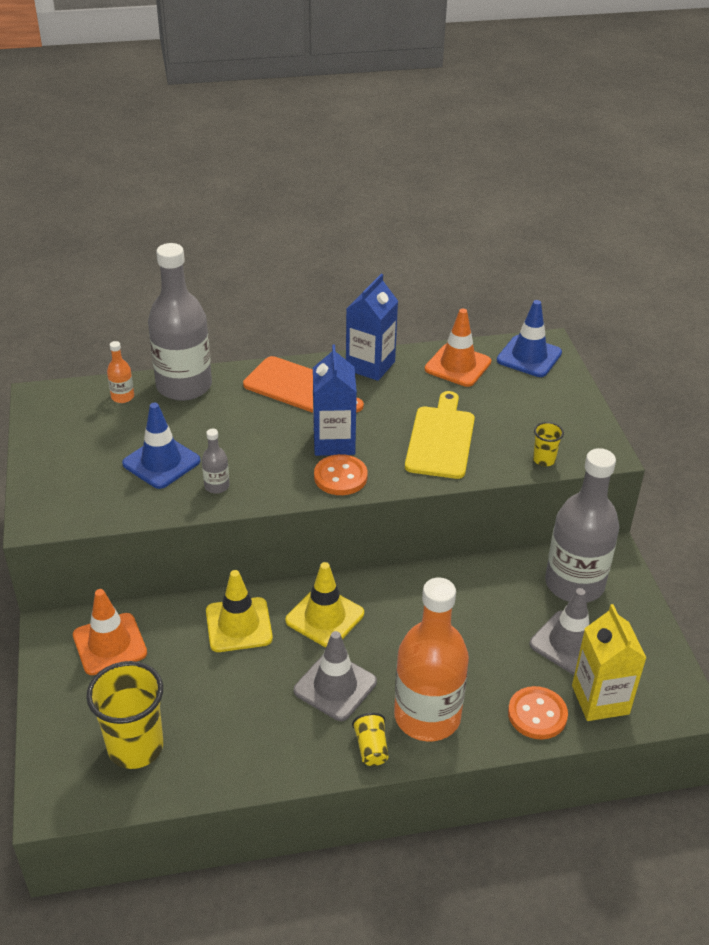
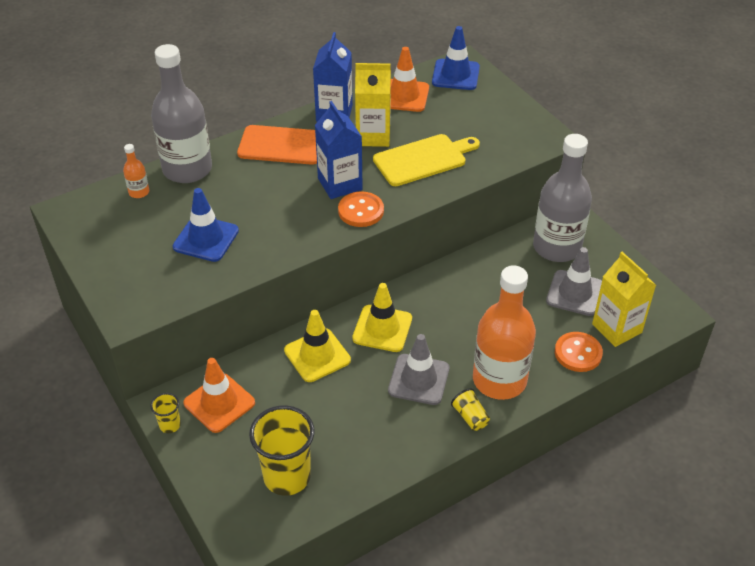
camera: 20 degrees left, 5 degrees up
(216, 486) = (264, 246): grey bottle -> none
(399, 400) = (373, 136): none -> yellow carton
(441, 439) = (423, 159): yellow cutting board -> yellow cutting board turned 75 degrees clockwise
(544, 460) = (510, 155): yellow cup -> yellow cup (170, 425)

